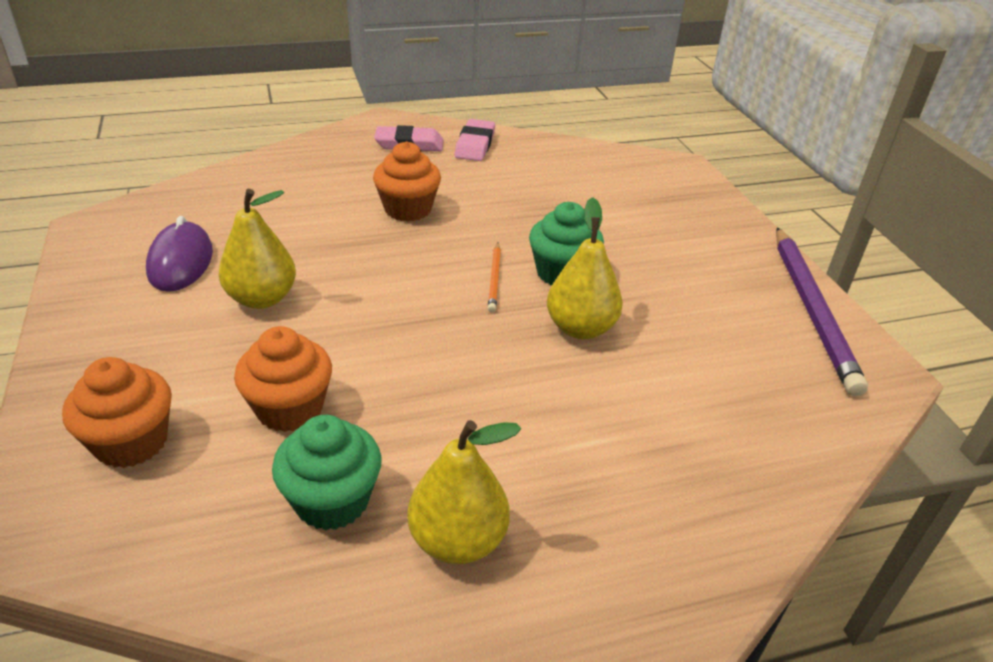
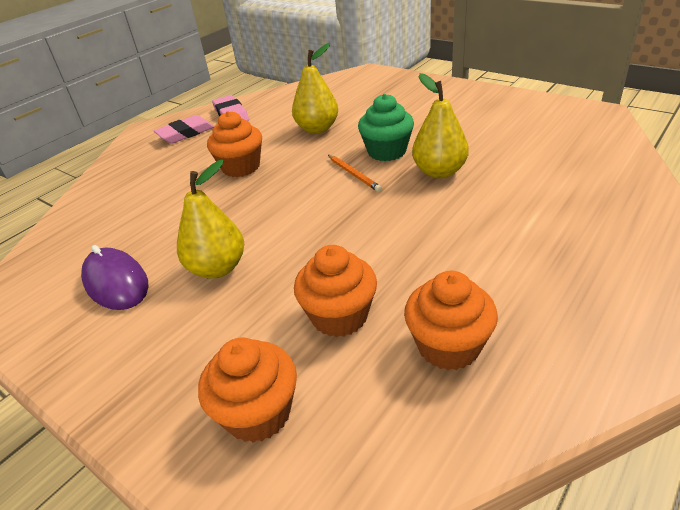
camera: 30 degrees left, 0 degrees up
(332, 501) = (448, 346): green cupcake -> orange cupcake
(458, 540) = (547, 313): yellow pear -> yellow pear (317, 129)
(812, 309) = (530, 103): purple pencil -> none

